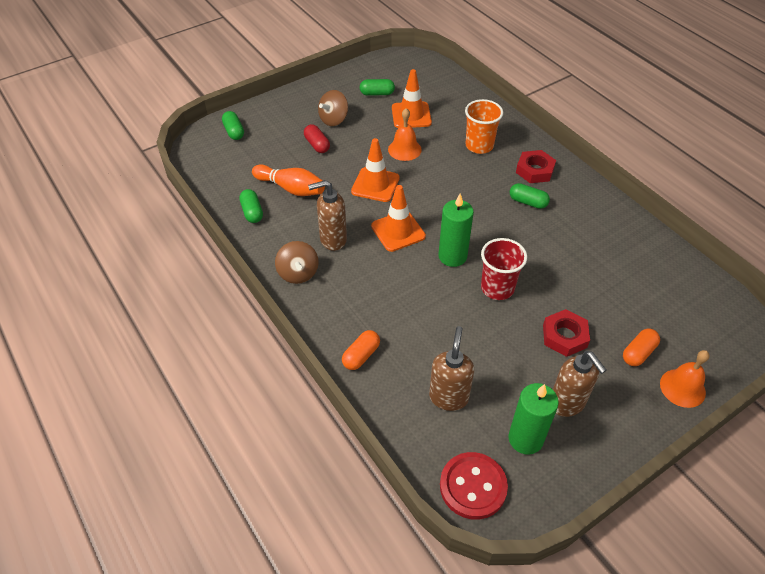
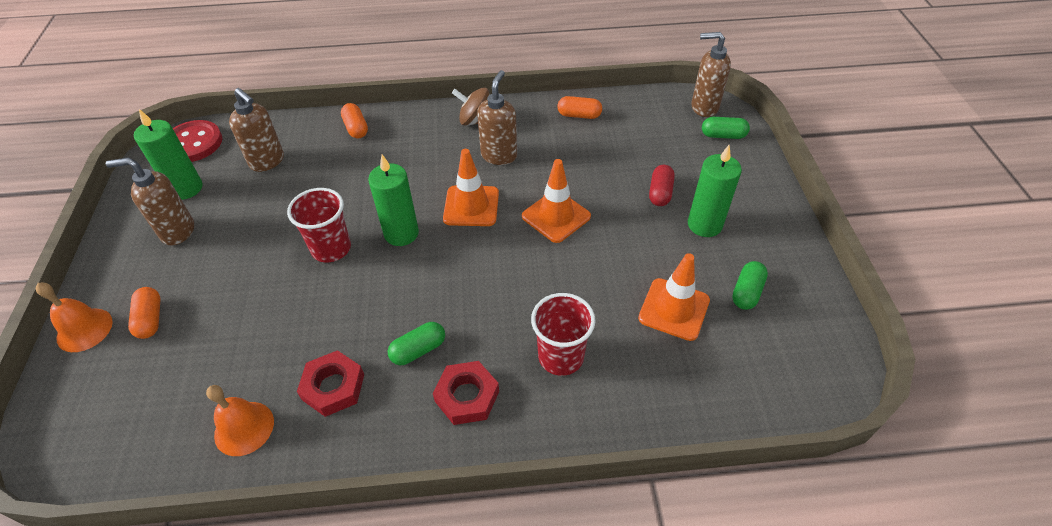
camera: 120 degrees right, 0 degrees up
(202, 148) = (704, 107): none -> brown soap dispenser
(252, 212) = (579, 115): green capsule -> orange capsule
(291, 188) = (596, 150): orange bowling pin -> none
(317, 145) = (660, 193): red capsule -> red capsule turned 75 degrees counterclockwise
(334, 119) = (704, 225): brown spinning top -> green candle
(404, 149) = (603, 270): orange bell -> orange bell (244, 428)
(479, 145) = (561, 357): orange cup -> red cup
(564, 336) = (230, 270): red nut -> red nut (333, 387)

